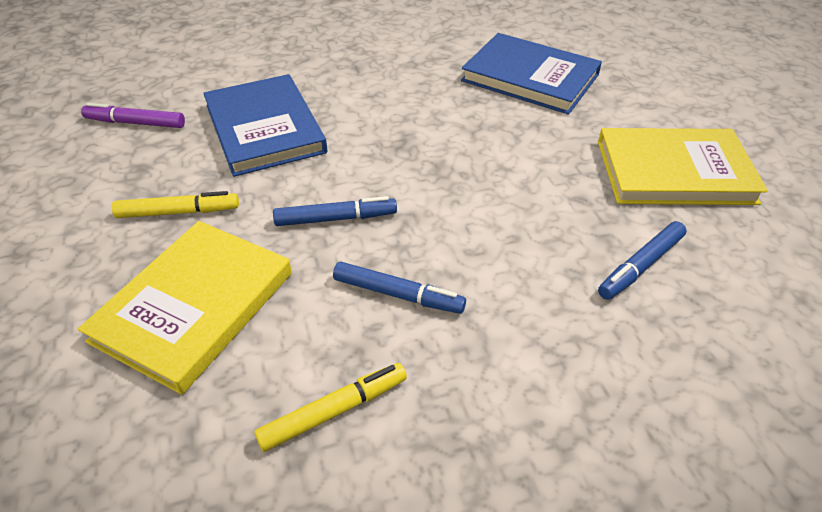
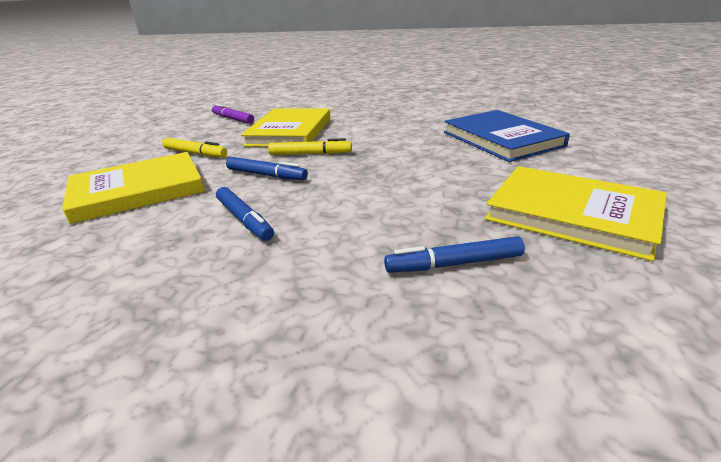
camera: 35 degrees right, 15 degrees down
(265, 128) = (290, 132): blue book -> yellow book
(334, 411) = (117, 262): yellow marker -> yellow marker (310, 154)

